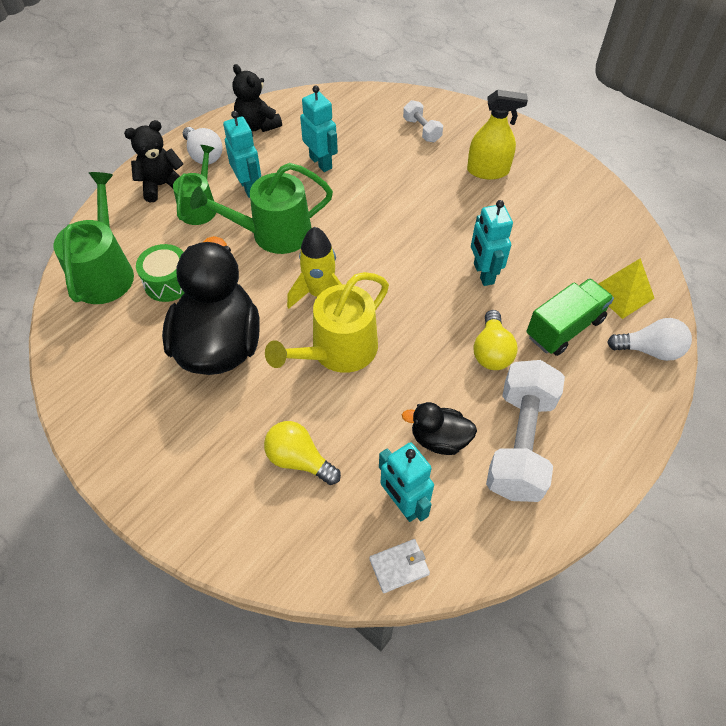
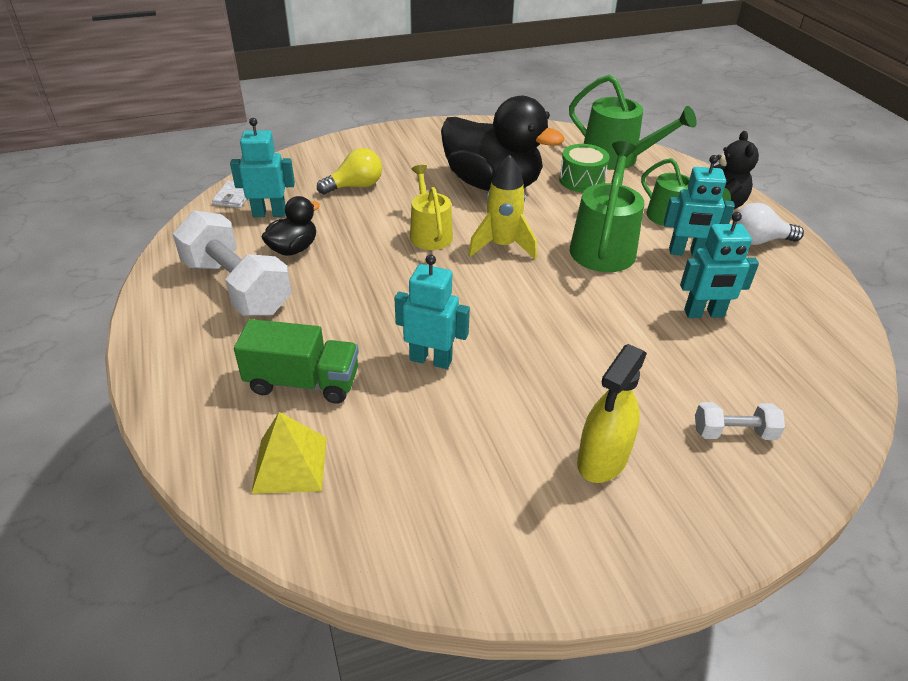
camera: 120 degrees right, 15 degrees down
(257, 125) = (803, 291): black teddy bear -> none
(338, 351) = (429, 233): yellow watering can -> yellow watering can, size x0.66
(491, 351) = (335, 316): yellow light bulb -> none
(564, 328) = (303, 382): green truck -> green truck turned 75 degrees counterclockwise
(649, 350) = (203, 435): white light bulb -> none

